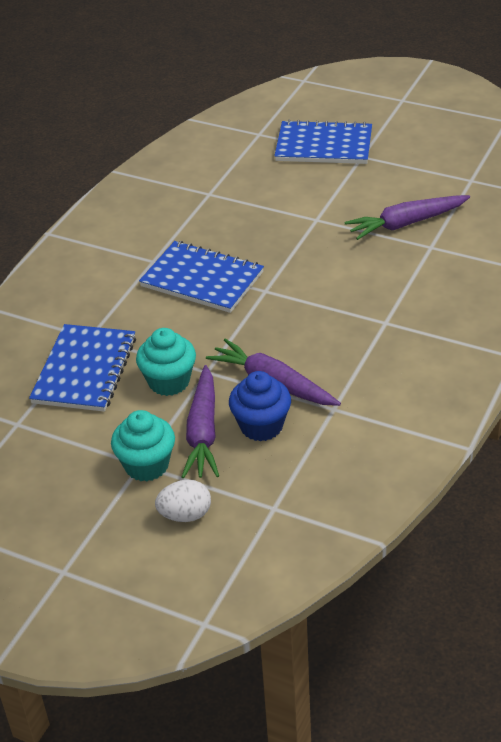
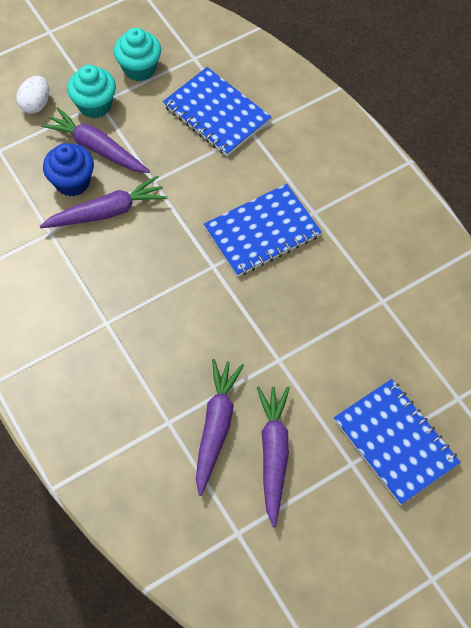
camera: 120 degrees right, 20 degrees up
(169, 382) = (162, 154): turquoise cupcake -> turquoise cupcake (139, 69)
(324, 145) = (395, 442): blue notebook -> blue notebook turned 75 degrees counterclockwise
(395, 190) = (273, 454): none -> purple carrot

